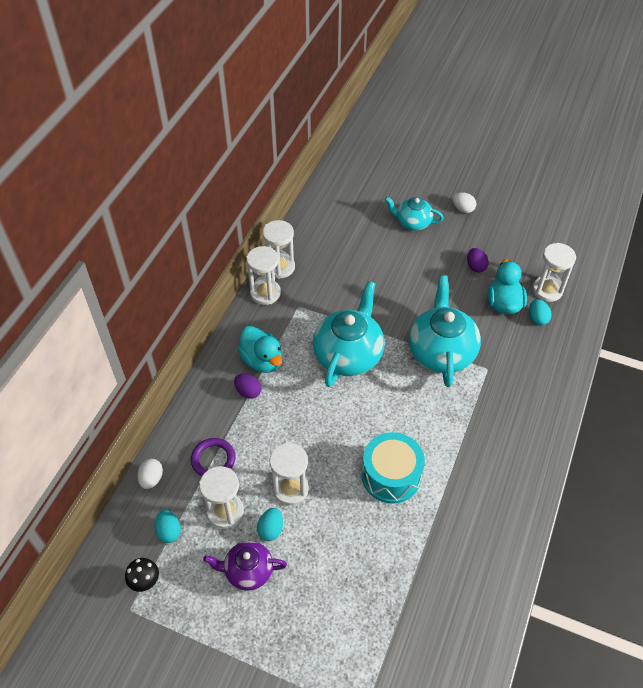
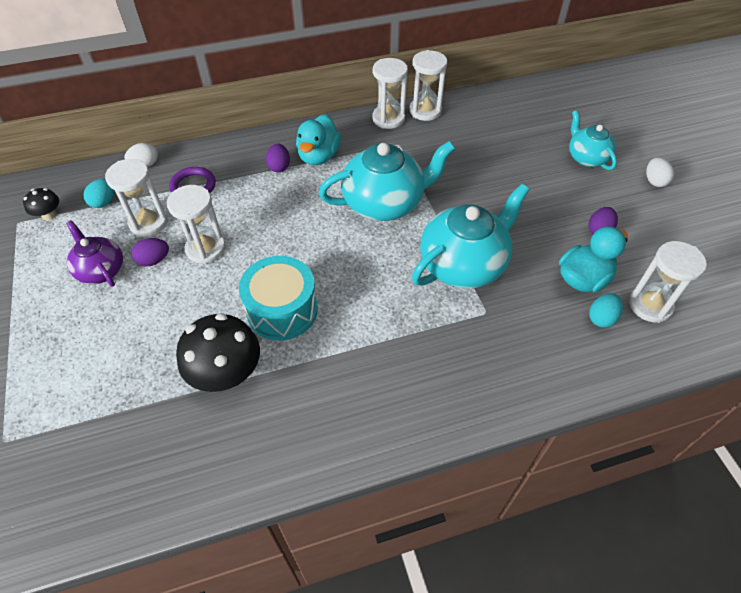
camera: 50 degrees right, 0 degrees up
(271, 529) = (154, 260): turquoise egg -> purple egg
(417, 540) = (226, 374): none -> black mushroom

